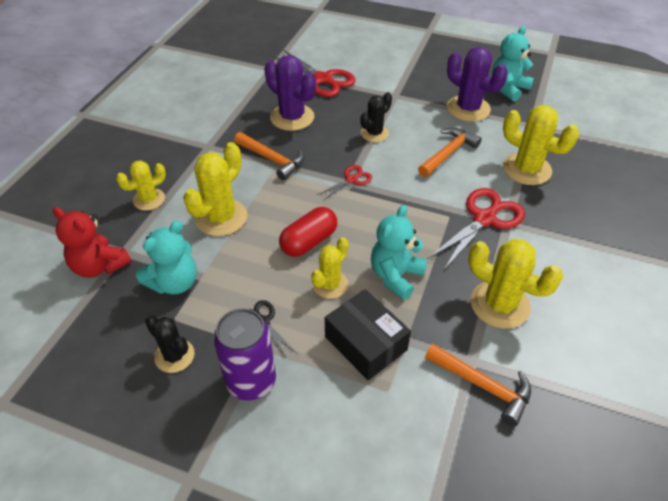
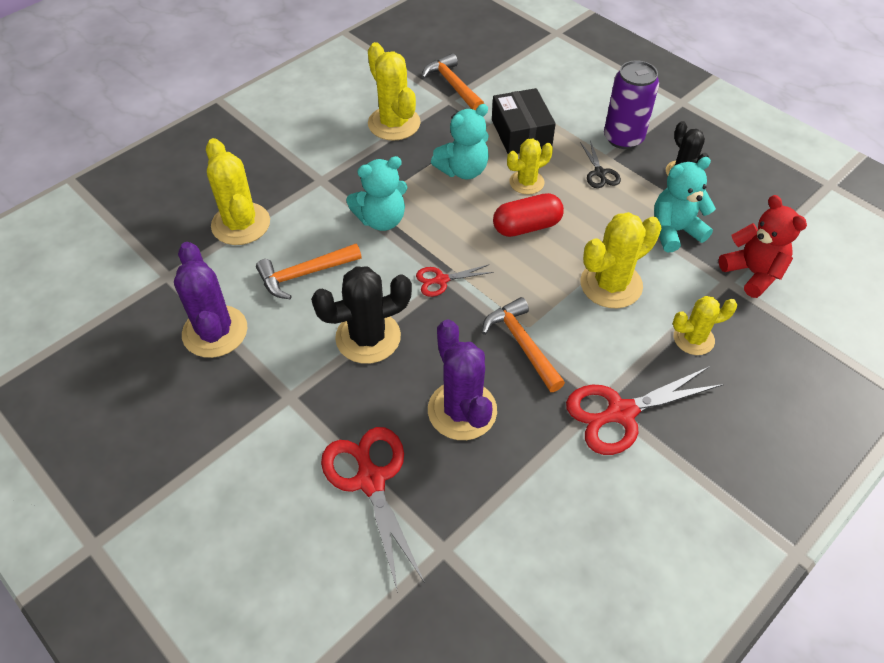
camera: 155 degrees left, 5 degrees up
(374, 133) = (368, 337): black cactus -> black cactus, size x1.60
(484, 219) = (338, 190): red scissors -> red scissors (621, 413)
(508, 88) = (126, 346): turquoise teddy bear -> turquoise teddy bear (381, 220)

